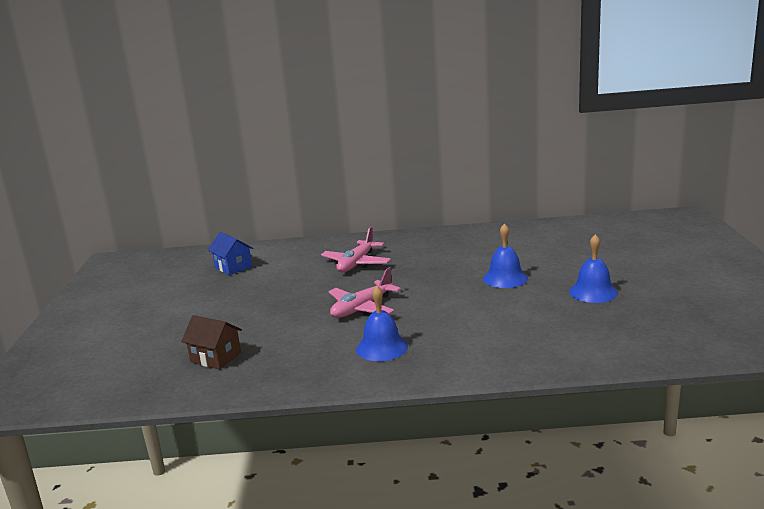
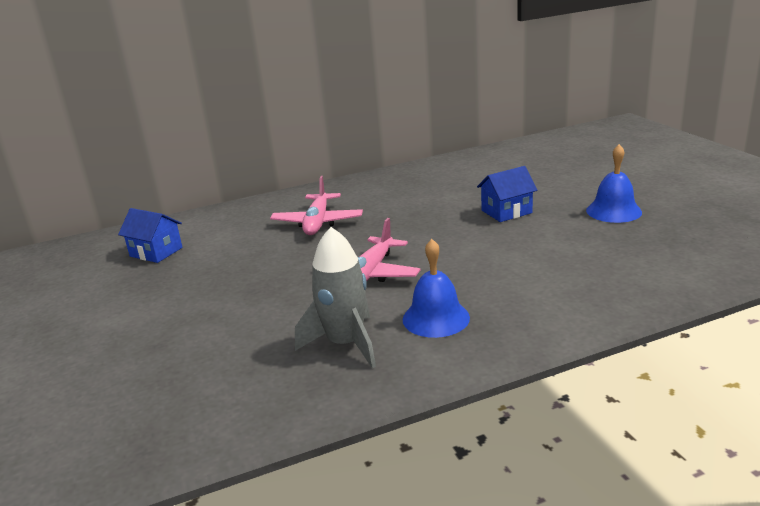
camera: 20 degrees left, 5 degrees up
(216, 357) = (219, 377): brown house -> none
(308, 353) = (346, 344): none -> grey rocket
(505, 278) = (506, 211): blue bell -> blue house

